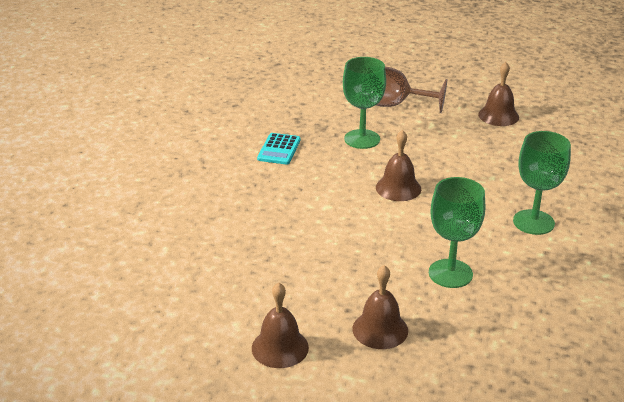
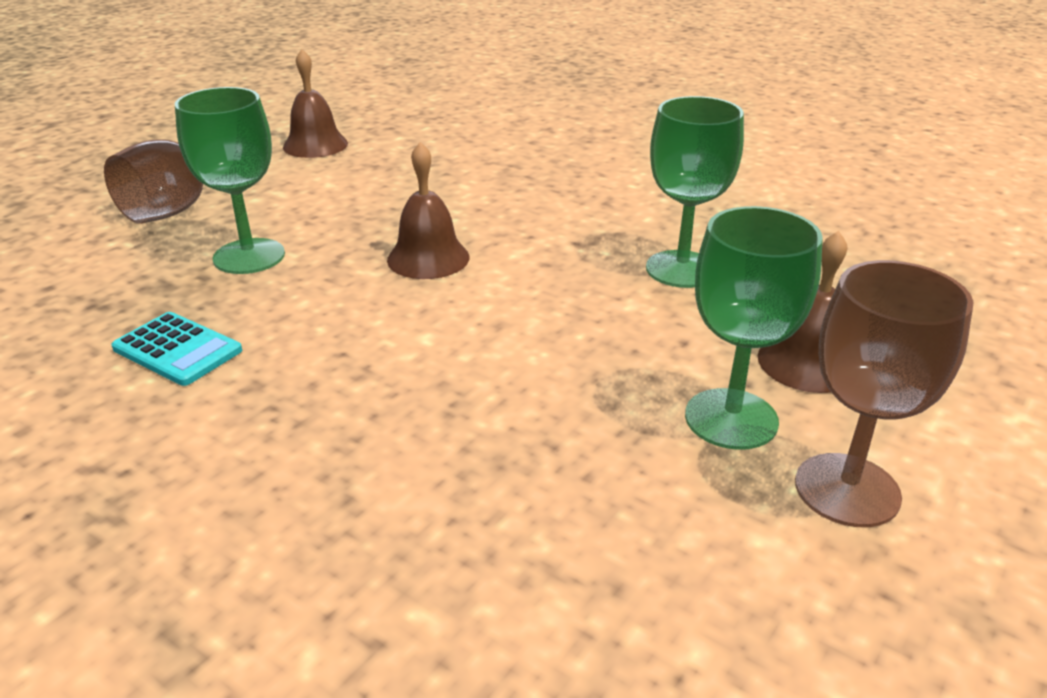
camera: 70 degrees left, 0 degrees up
(280, 347) = (847, 490): brown bell -> brown goblet
(533, 222) = (591, 186): green goblet -> green goblet (731, 419)

